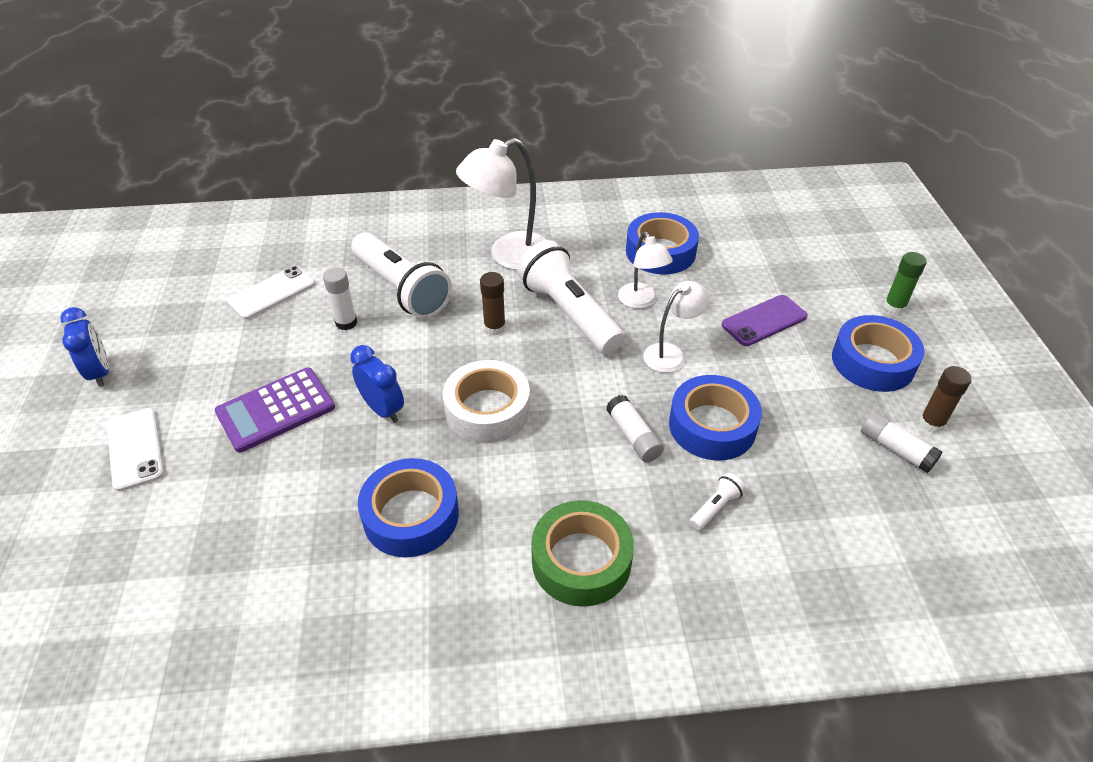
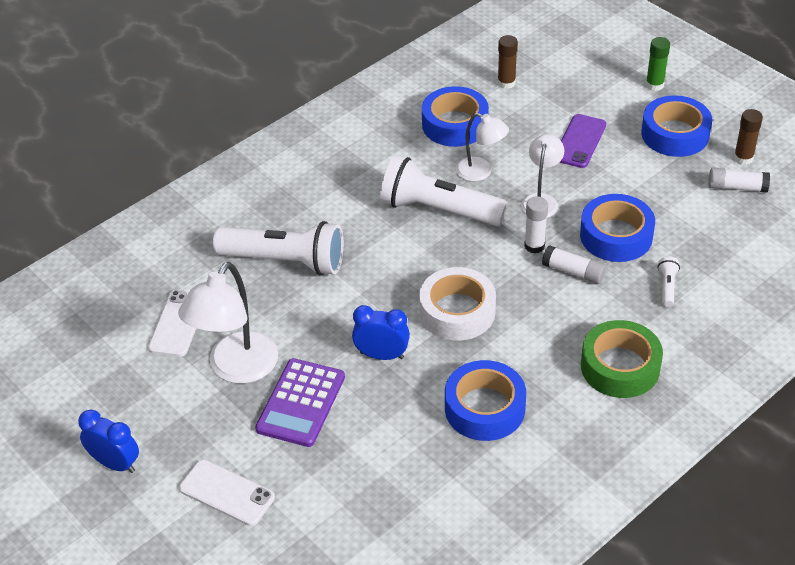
camera: 35 degrees left, 0 degrees up
(346, 323) = (273, 311): white glue stick -> white glue stick (534, 246)
(494, 327) = (394, 251): brown glue stick -> brown glue stick (506, 83)
(509, 256) = (341, 188): white lamp -> white lamp (236, 369)

